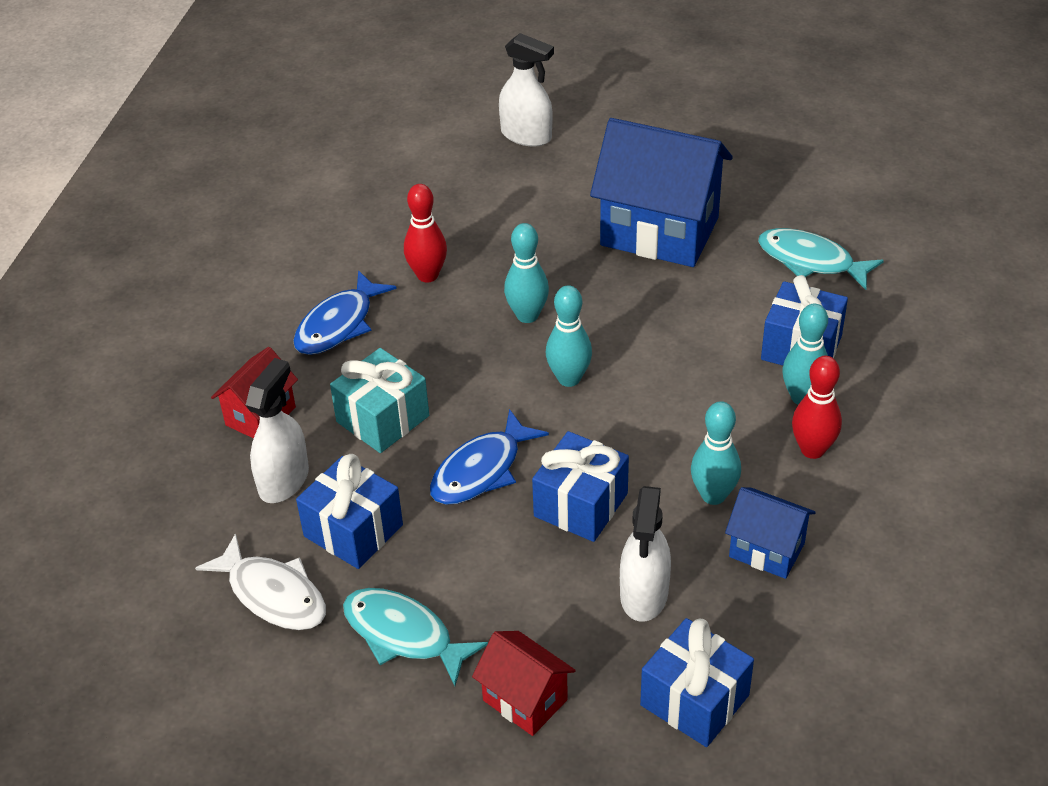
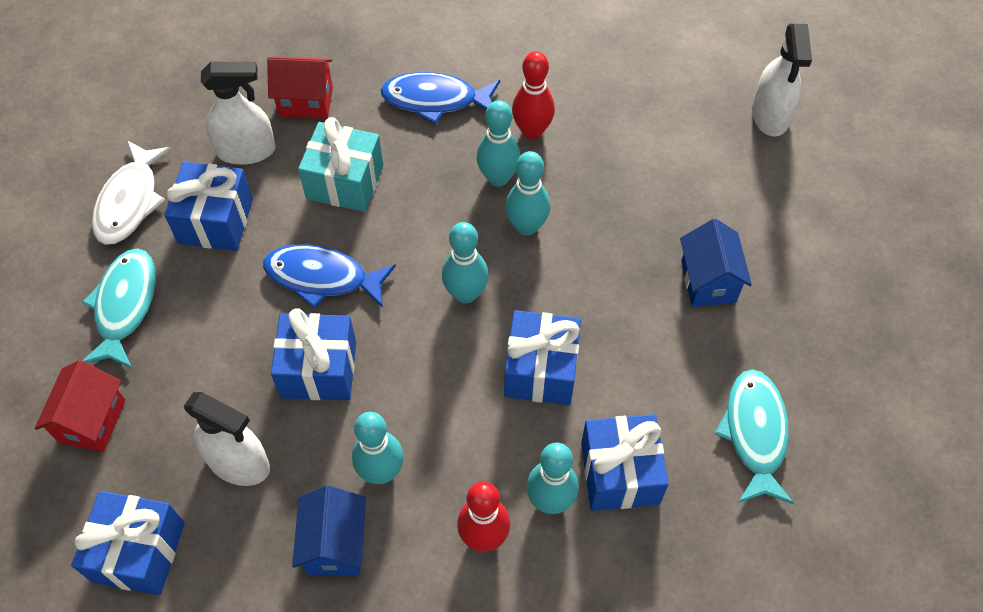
camera: 60 degrees right, 15 degrees up
(461, 315) = (498, 178): none -> turquoise bowling pin
(644, 594) = (239, 463): white spray bottle -> white spray bottle turned 135 degrees counterclockwise
(659, 232) = (708, 281): blue house -> blue house, size x0.51
(677, 359) = (541, 370): none -> blue gift

